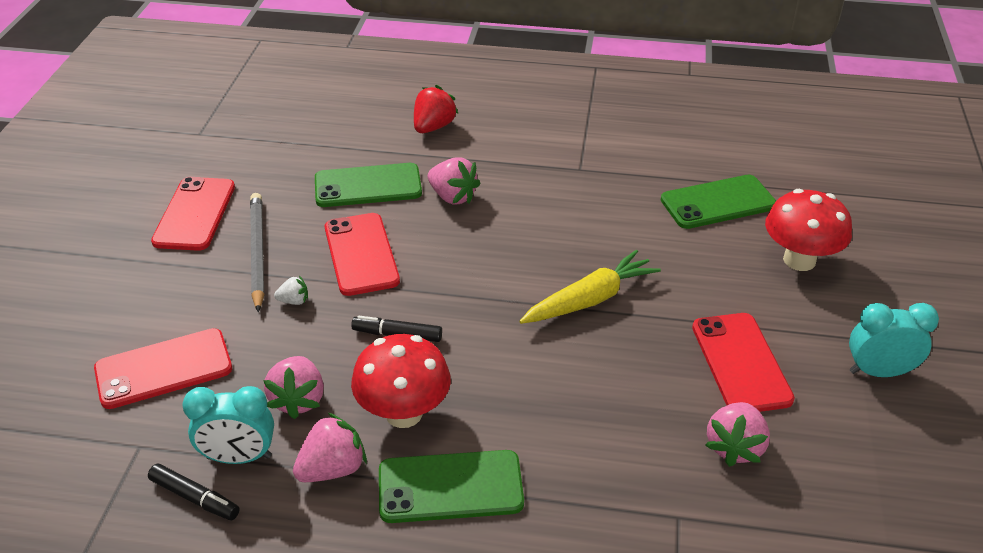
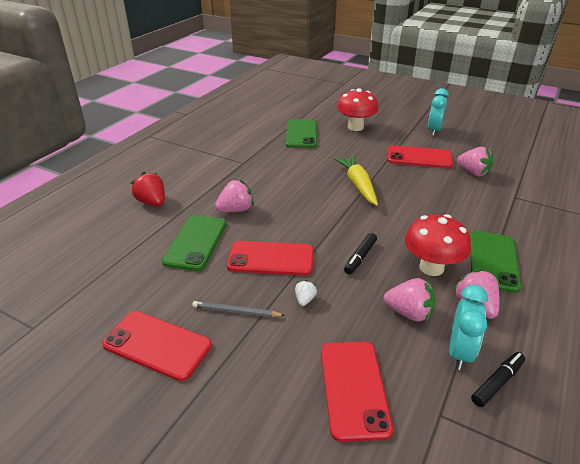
camera: 70 degrees left, 5 degrees down
(257, 252) = (236, 311): grey pencil -> grey pencil, size x0.63

